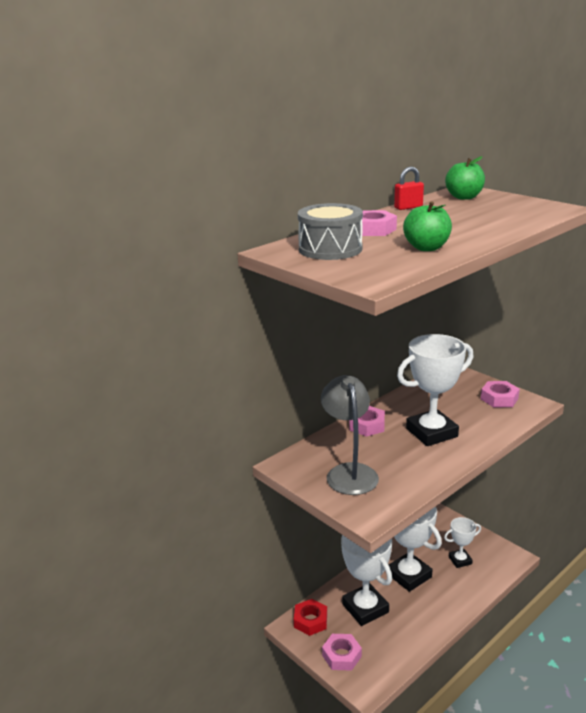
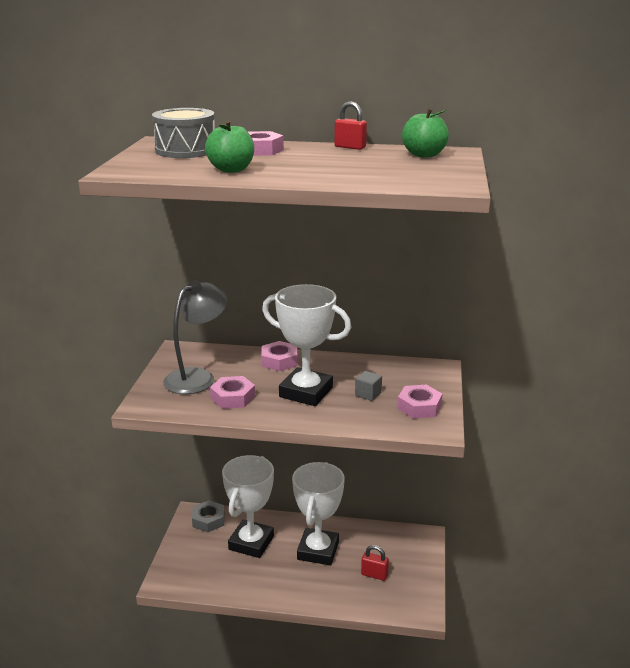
camera: 50 degrees right, 0 degrees up
(310, 621) = (208, 520): red nut -> grey nut
(341, 656) = (186, 553): pink nut -> pink nut (233, 397)
(460, 560) = (374, 575): white trophy -> red padlock
(461, 410) = (368, 394): none -> grey cube

